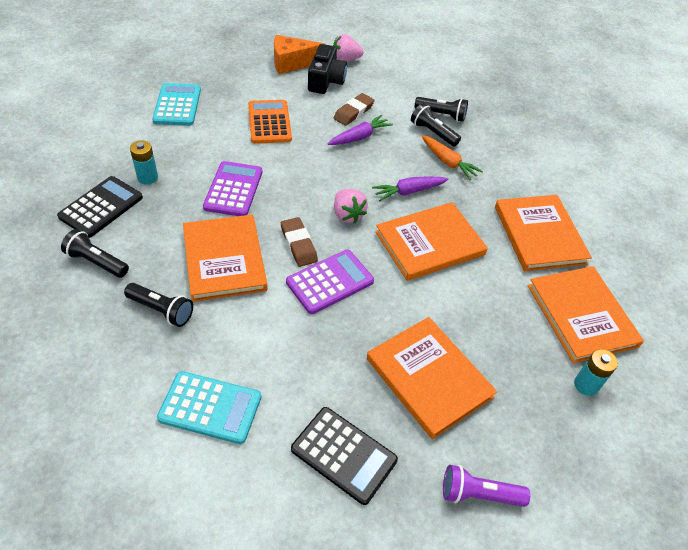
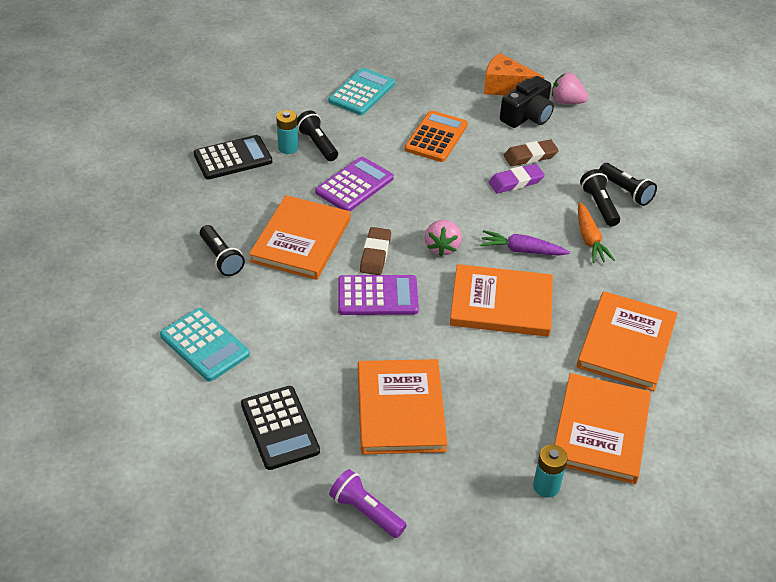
camera: 35 degrees right, 5 degrees down
(97, 262) = (198, 201): black flashlight -> black flashlight (317, 144)
(359, 137) = (516, 182): purple carrot -> purple eraser

